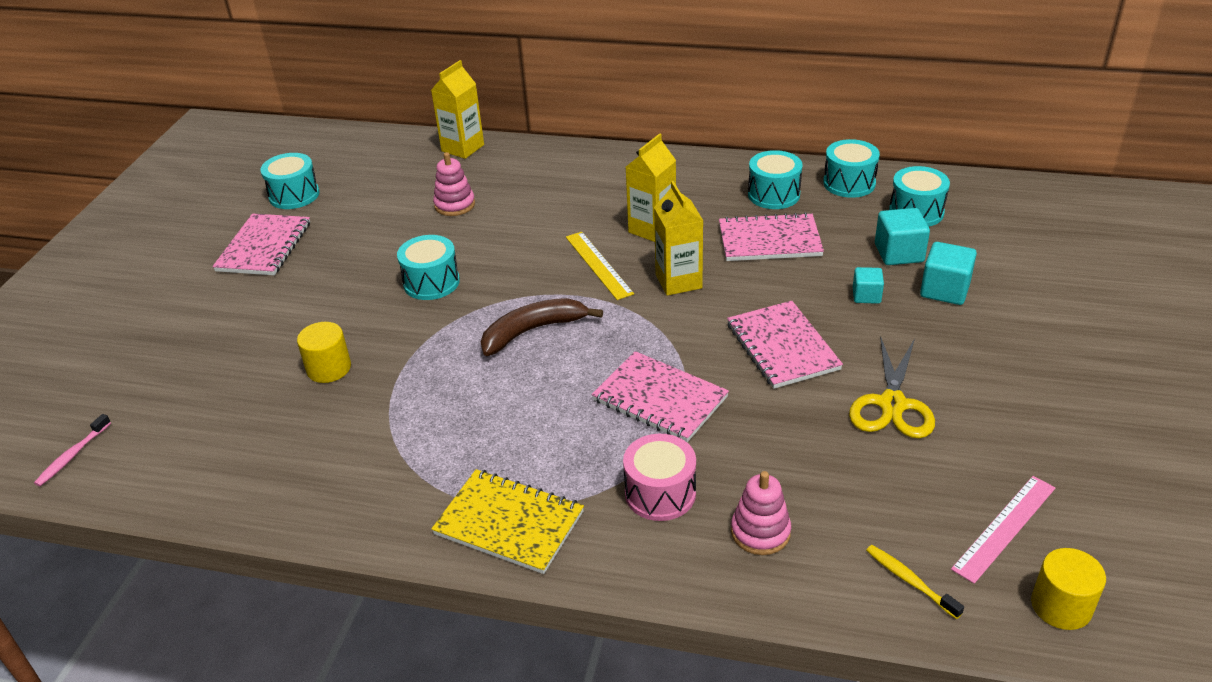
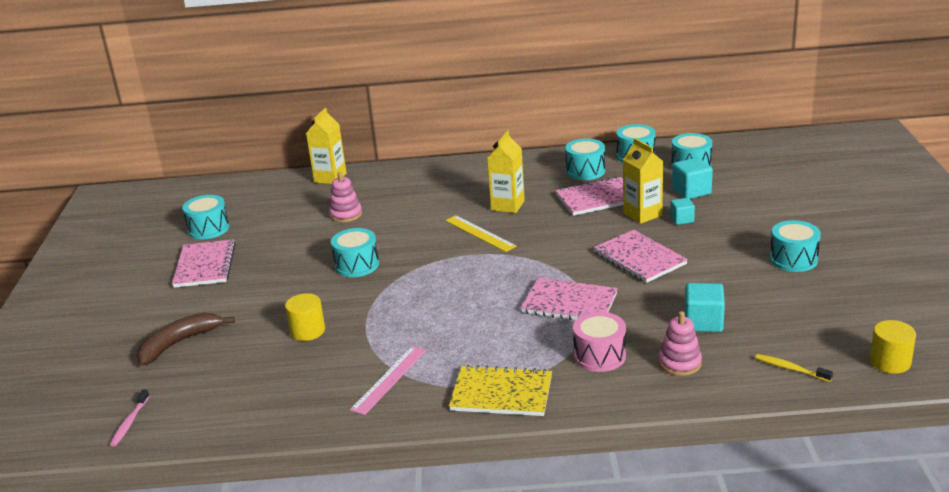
camera: 15 degrees left, 10 degrees down
(533, 331) = (453, 280): brown banana -> brown banana (179, 343)
(678, 281) = (545, 233): yellow carton -> yellow carton (642, 214)
(892, 404) = (730, 277): yellow scissors -> none
(944, 290) = (733, 207): turquoise cube -> turquoise cube (703, 322)
(993, 394) = (793, 259): none -> turquoise drum
(1004, 527) = (836, 329): pink ruler -> pink ruler (389, 379)

